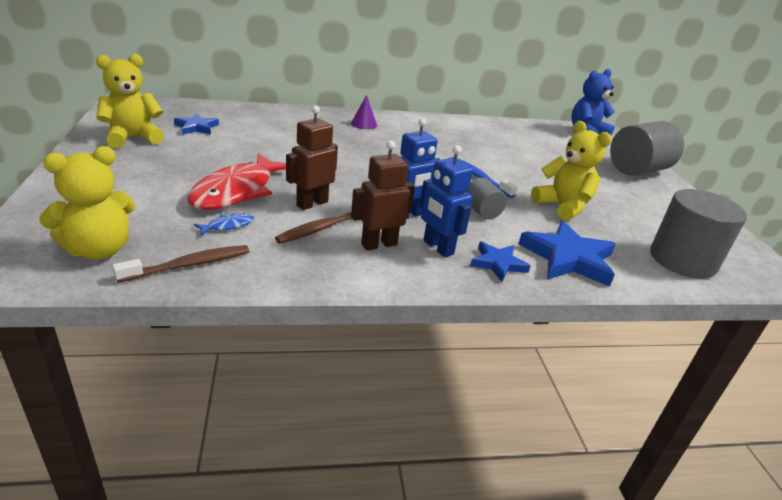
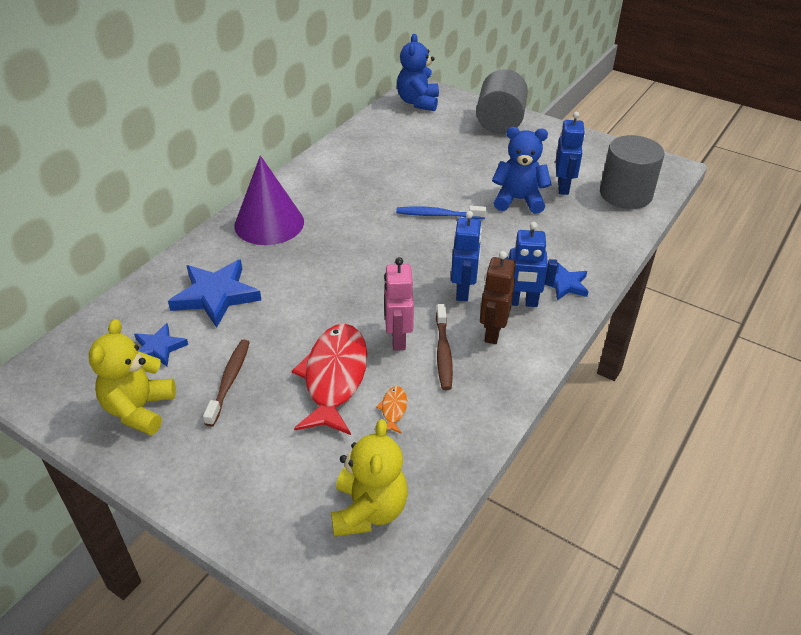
camera: 45 degrees left, 10 degrees up
(189, 265) = (438, 459): brown toothbrush -> brown toothbrush (229, 381)
(228, 226) = (393, 409): blue fish -> orange fish
(237, 191) = (334, 377): red fish -> red fish turned 150 degrees counterclockwise
(312, 203) = (398, 339): brown robot -> pink robot
(364, 124) = (269, 223): purple cone -> purple cone, size x2.20
(482, 211) = (491, 247): grey cylinder -> none
(563, 206) = (518, 200): yellow teddy bear -> blue teddy bear
(568, 258) = (584, 245): blue star -> blue star (216, 296)
(622, 223) = (563, 187): none -> blue robot

